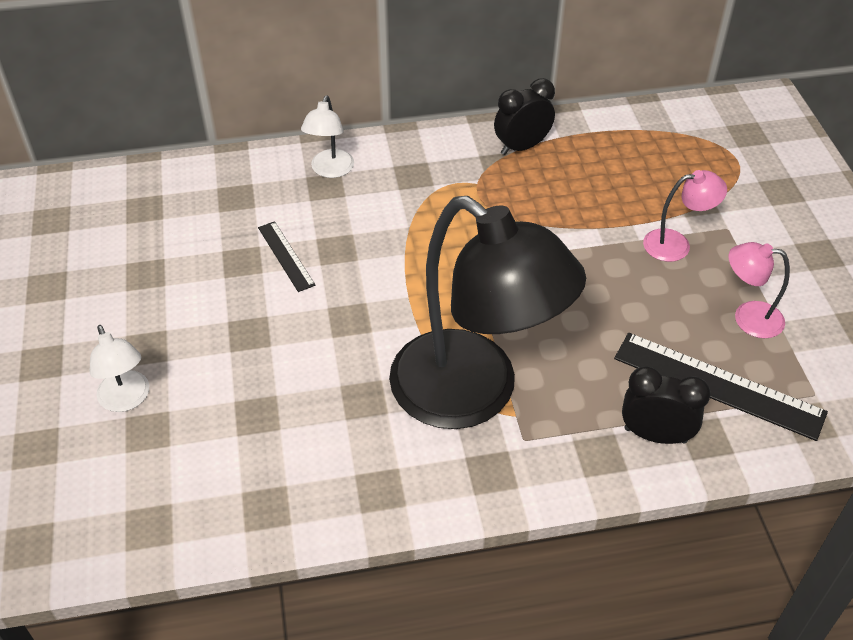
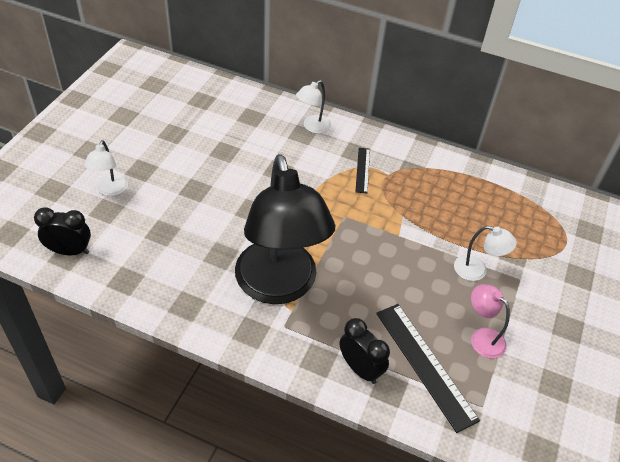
camera: 30 degrees right, 0 degrees up
(286, 256) = (249, 160): black ruler -> black ruler (363, 170)
(521, 147) = (433, 167): black clock -> black clock (70, 251)
(676, 244) = (477, 271): pink lamp -> white lamp

